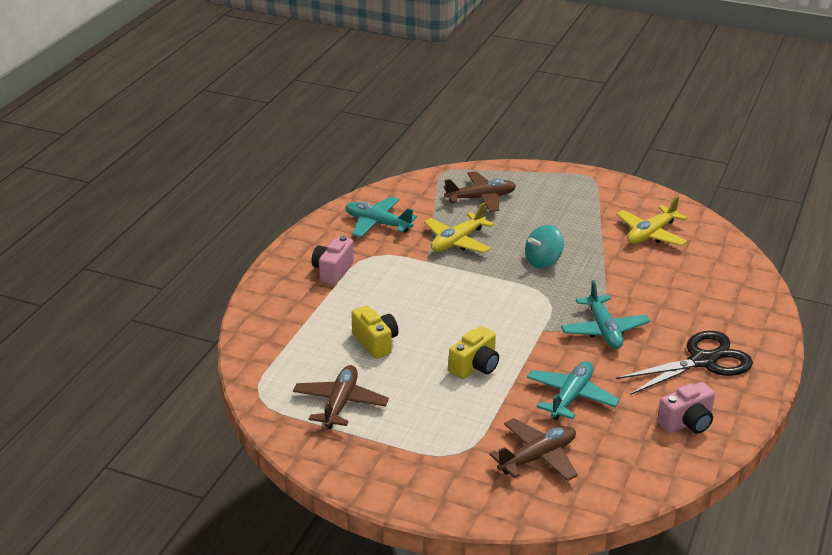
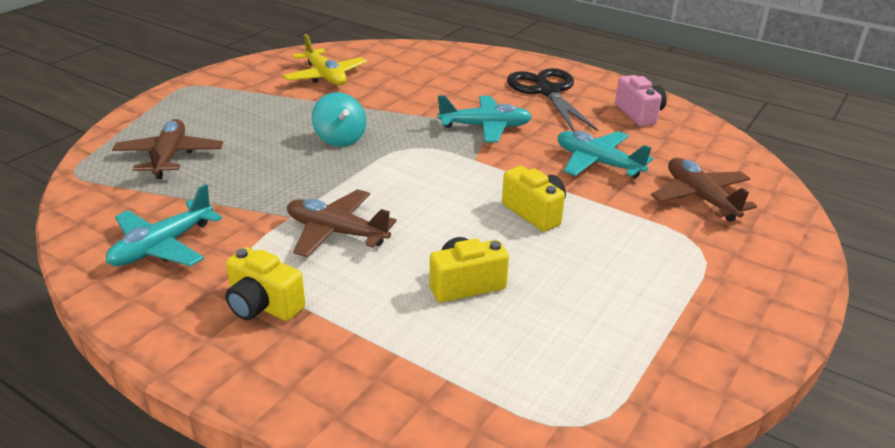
camera: 80 degrees left, 0 degrees up
(333, 271) = (263, 305): pink camera -> yellow camera
(340, 403) = (602, 334): brown plane -> brown plane (336, 232)
(457, 241) = (259, 187): yellow plane -> none

